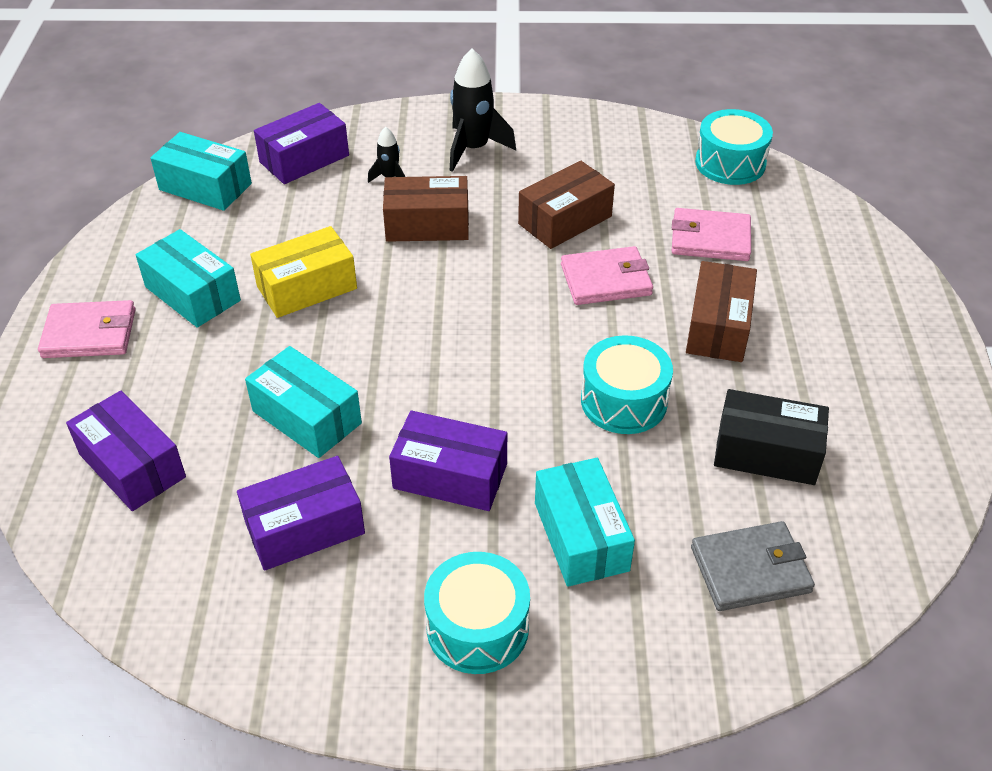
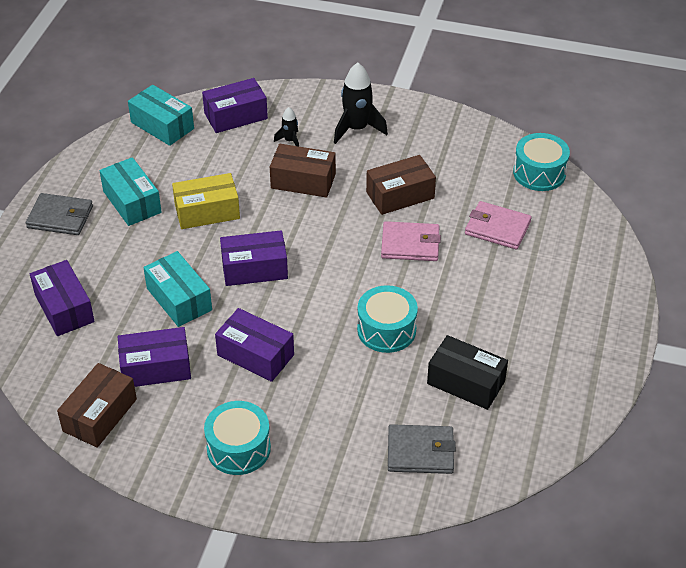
camera: 15 degrees right, 0 degrees up
(89, 333) = (60, 217): pink wallet -> grey wallet
(403, 353) = (254, 269): none -> purple box
(581, 536) = (323, 409): turquoise box -> none
(718, 327) = (473, 292): brown box -> brown box (100, 415)

